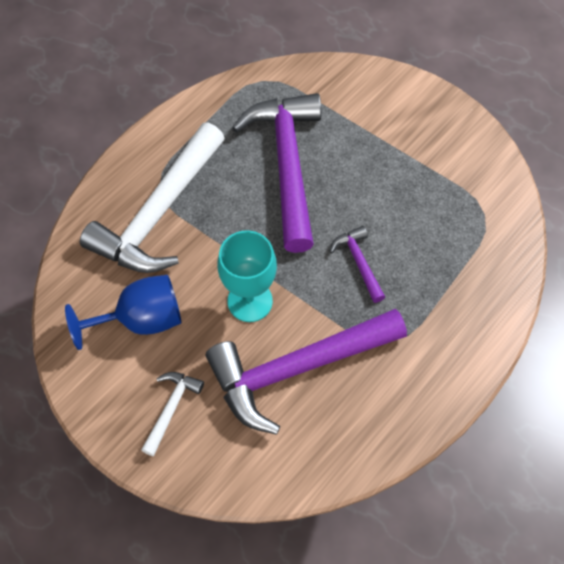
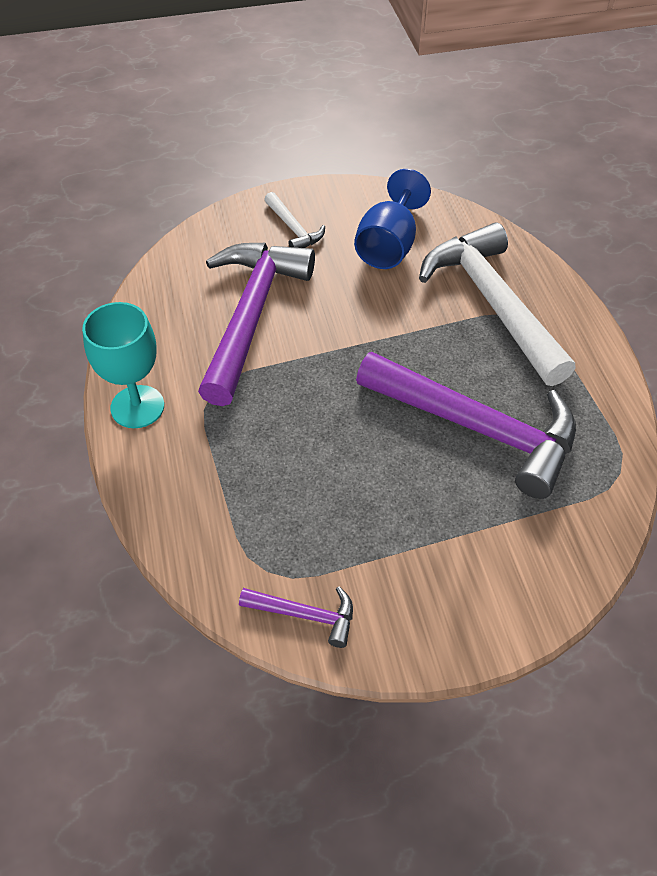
camera: 125 degrees right, 10 degrees down
(250, 301) = (344, 319): turquoise goblet -> turquoise goblet (137, 407)
(359, 262) = (311, 419): purple hammer -> purple hammer (305, 615)

